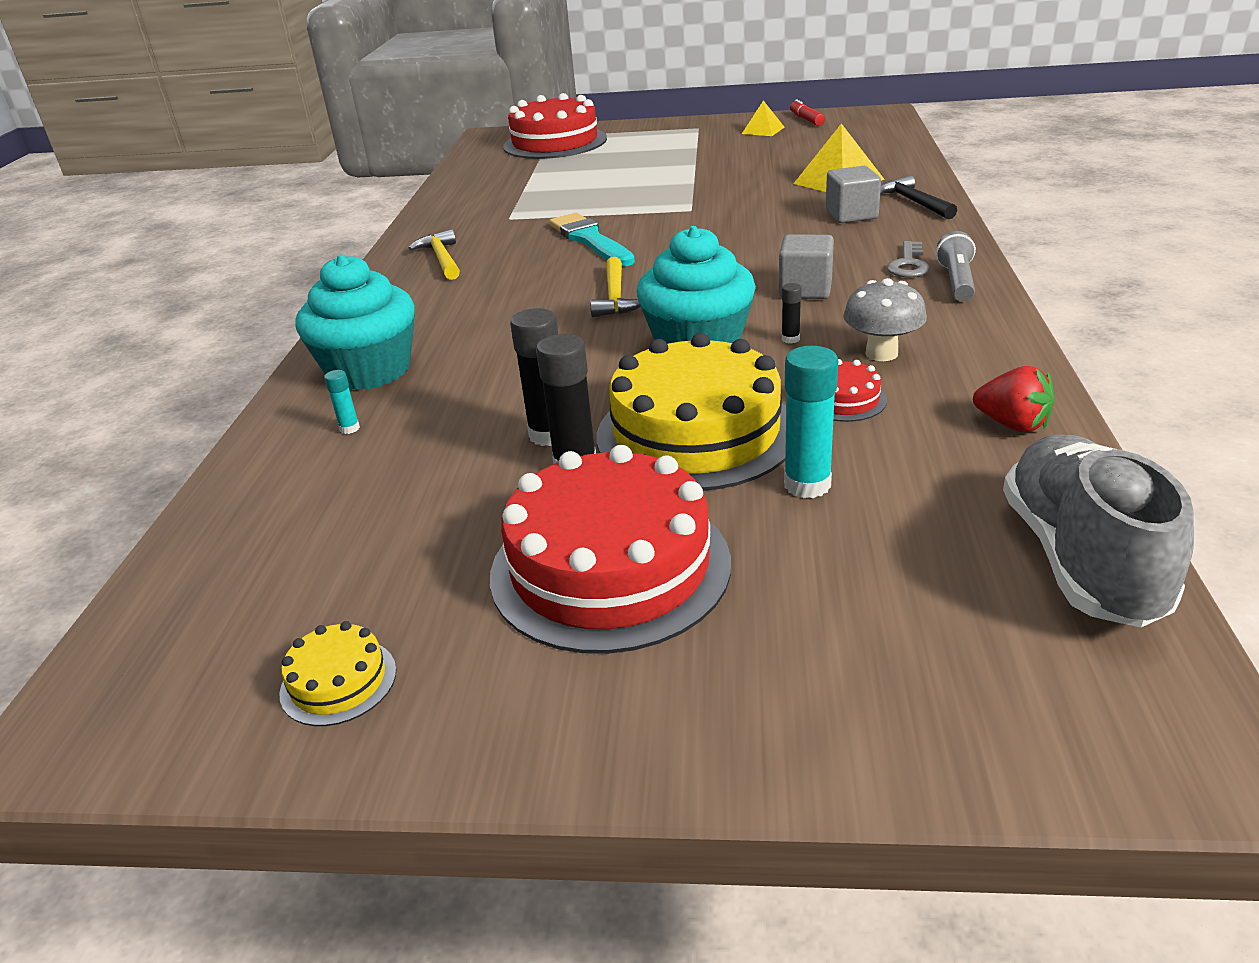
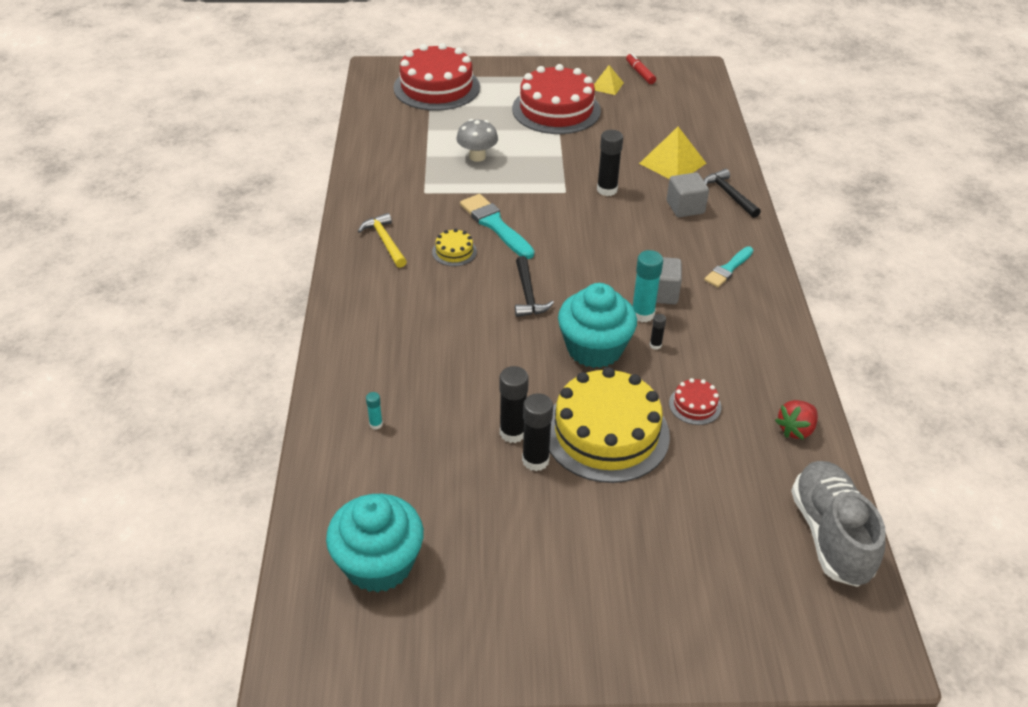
camera: 10 degrees left, 10 degrees up
(338, 681) = (439, 624): yellow cake -> yellow cake (454, 251)
(369, 370) = (370, 367): turquoise cupcake -> turquoise cupcake (379, 564)
(610, 567) = (573, 542): red cake -> red cake (556, 109)
(615, 297) = (528, 294): yellow hammer -> black hammer
(746, 206) = (607, 190): none -> black glue stick
(807, 485) = (679, 478): turquoise glue stick -> turquoise glue stick (642, 314)
(881, 353) = (715, 362): grey mushroom -> grey mushroom (477, 156)
(908, 264) = (728, 269): grey key -> turquoise brush
(956, 282) = (761, 290): grey flashlight -> none
(1012, 424) = (795, 429): red strawberry -> red strawberry turned 105 degrees clockwise

